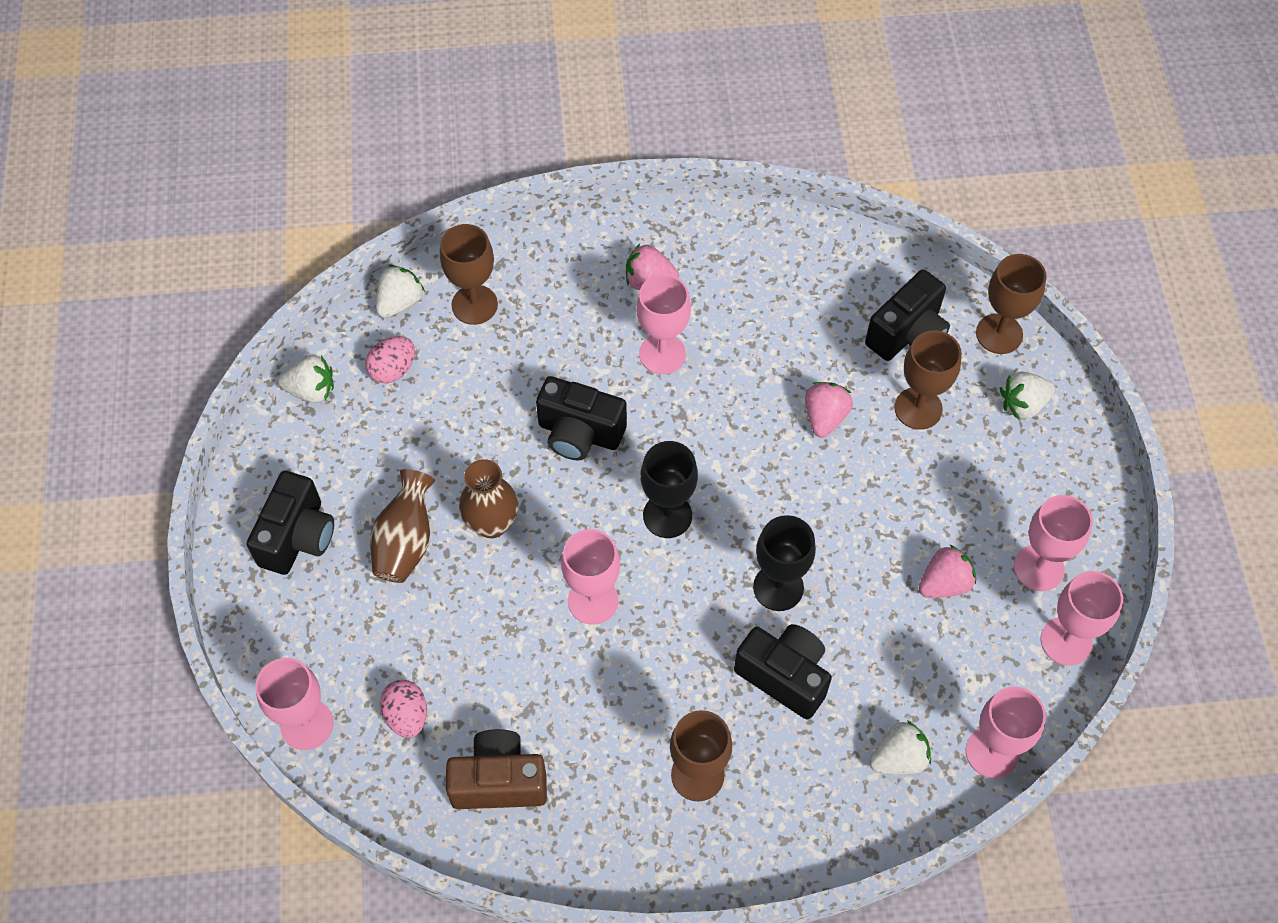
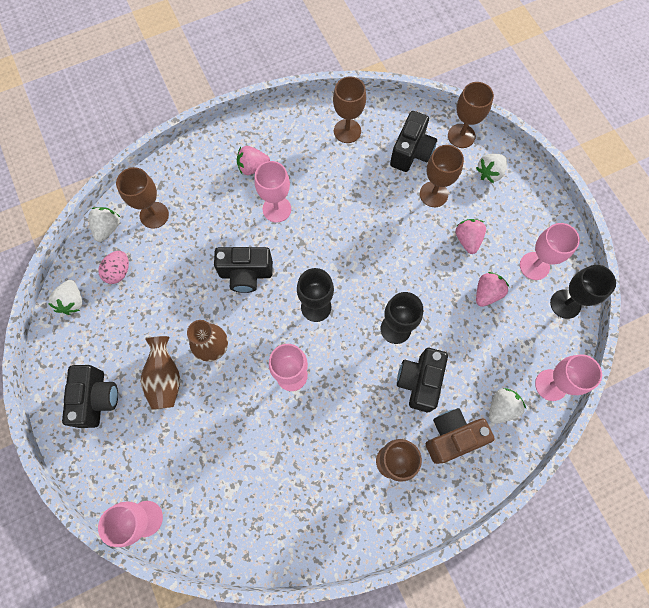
camera: 20 degrees left, 10 degrees up
(311, 390) = (72, 301): white strawberry -> white strawberry turned 105 degrees clockwise
(407, 715) = (206, 489): pink egg -> none
(499, 781) = (277, 510): brown camera -> brown camera (452, 437)
(784, 676) = (419, 381): black camera -> black camera turned 90 degrees counterclockwise
(817, 271) = (347, 131): none -> brown goblet
(825, 417) = (383, 217): pink strawberry -> pink strawberry (467, 239)
(1066, 641) = (565, 304): pink goblet -> black goblet

